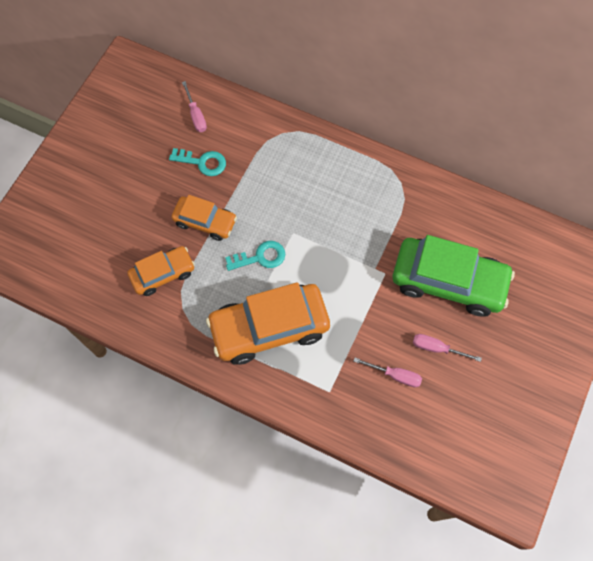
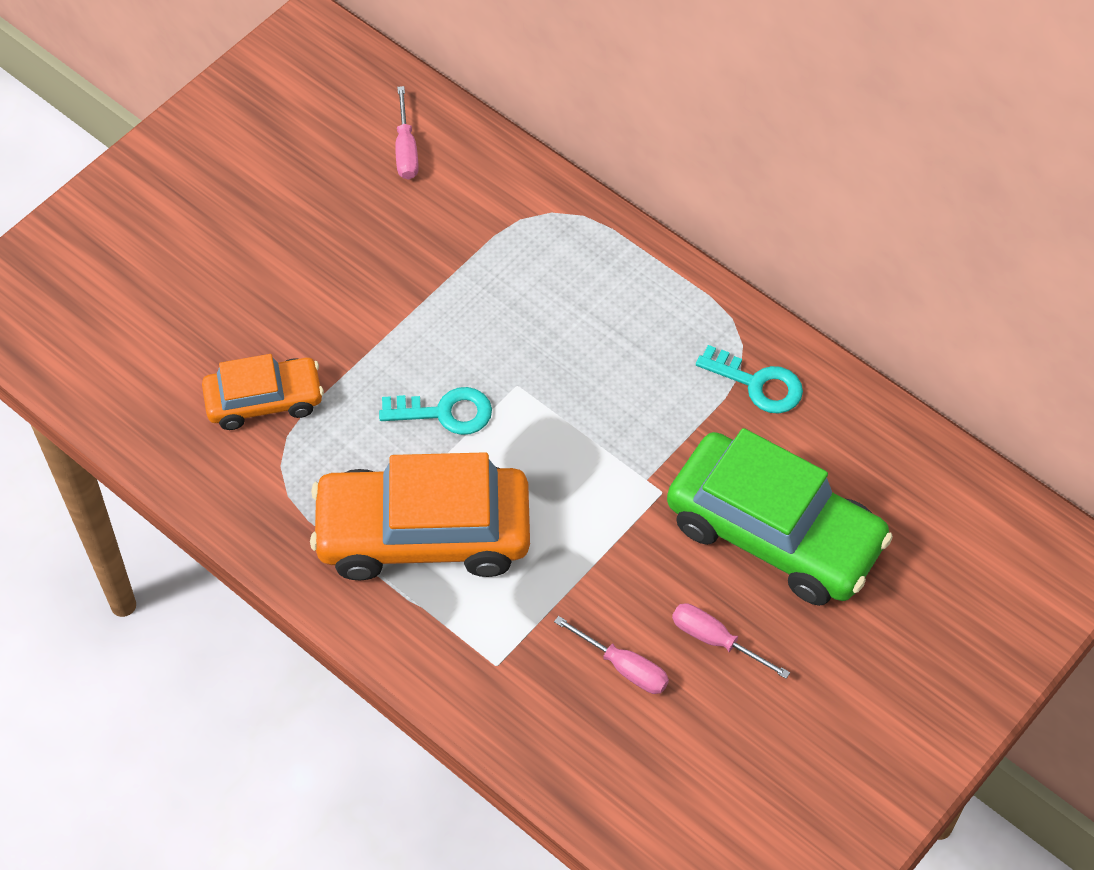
camera: 15 degrees right, 10 degrees down
(203, 162) = (393, 231): turquoise key -> turquoise key (758, 384)
(205, 222) = (366, 331): orange car -> none

